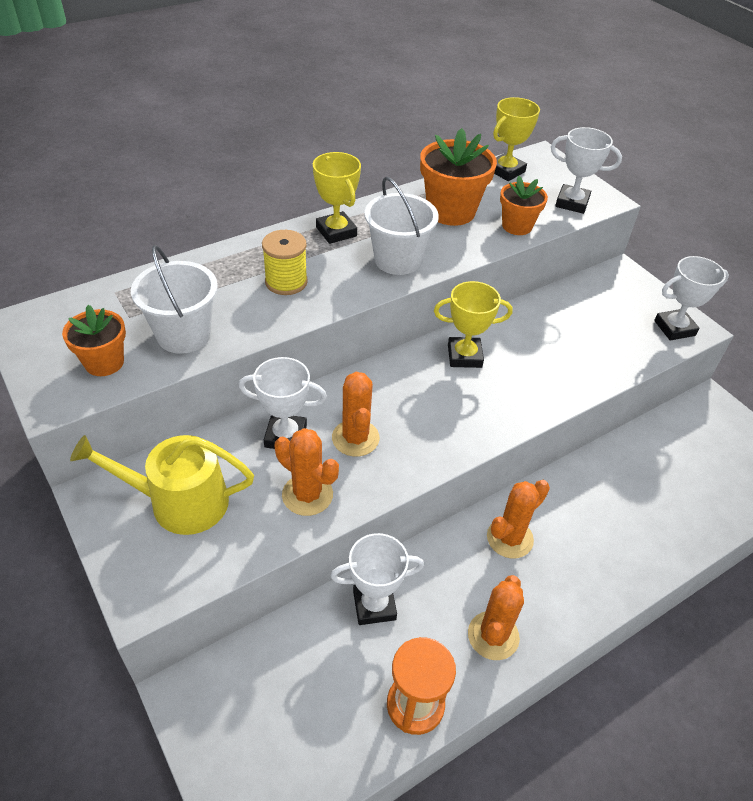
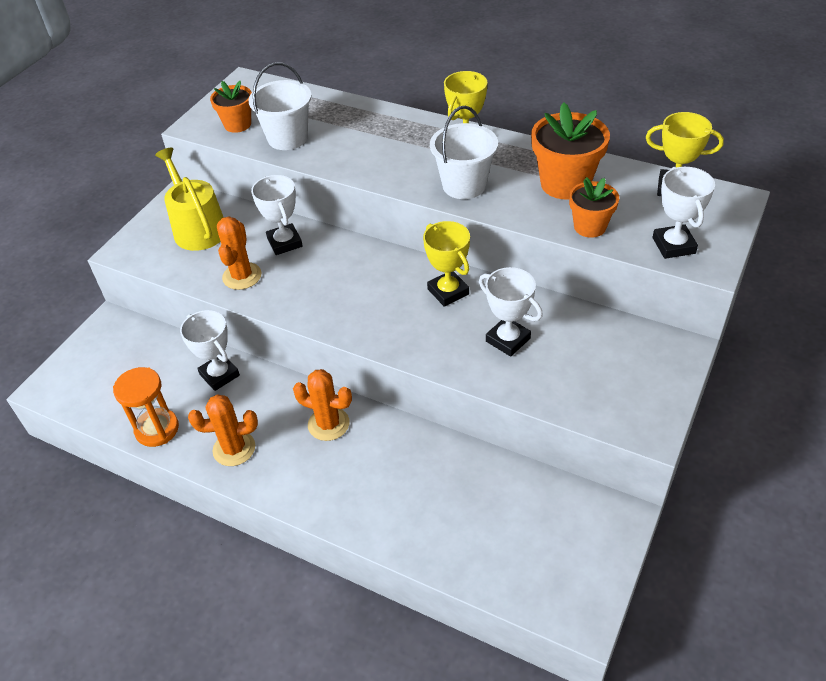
camera: 65 degrees right, 0 degrees up
(286, 282) = (382, 149): yellow spool -> none
(355, 438) = (309, 274): orange cactus -> none
(674, 328) = (632, 415): white trophy -> white trophy (508, 340)

